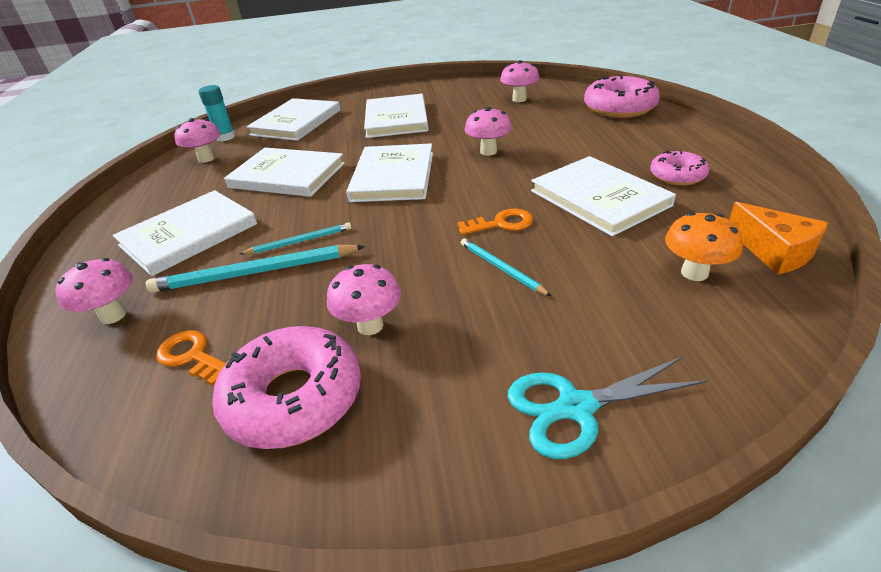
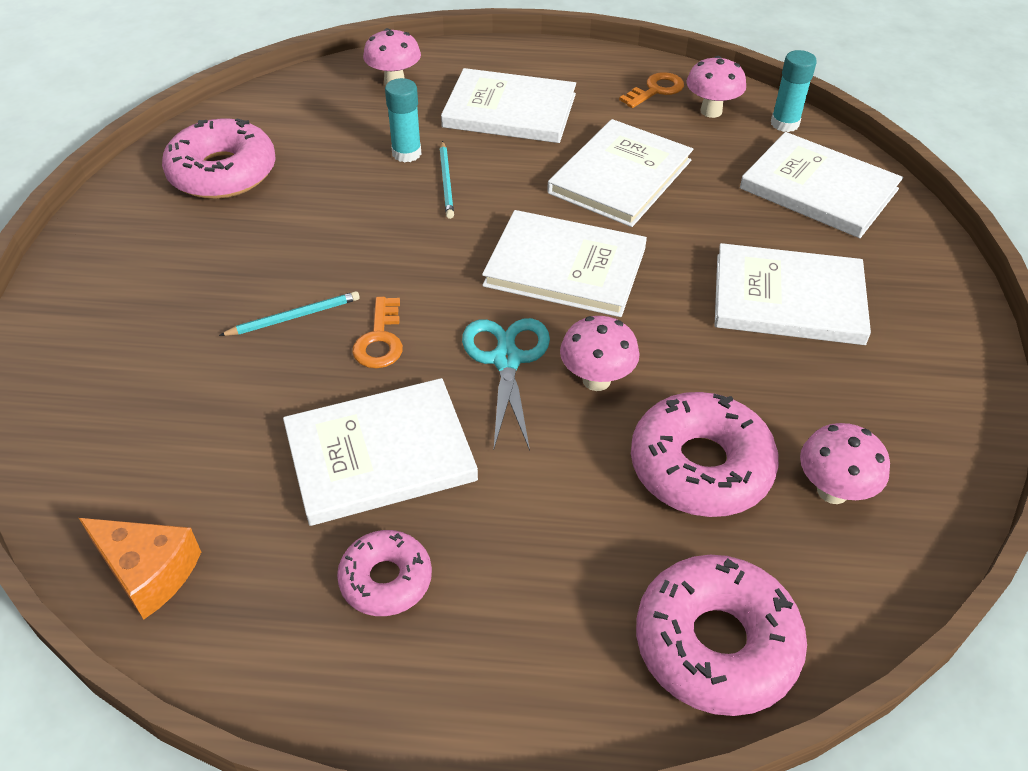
camera: 100 degrees right, 10 degrees up
(189, 235) = (509, 111): white book -> white book turned 45 degrees counterclockwise
(192, 356) = (309, 124): orange key -> orange key (656, 90)
(255, 272) = (406, 153): turquoise pencil -> turquoise glue stick
(370, 325) = (274, 217): pink mushroom -> none
(528, 122) = (700, 466): none -> pink donut
(575, 408) = (93, 312): turquoise scissors -> turquoise scissors (506, 359)
(694, 273) = (172, 470): orange mushroom -> none
(774, 251) = (148, 571): orange cheese -> orange cheese turned 135 degrees counterclockwise

